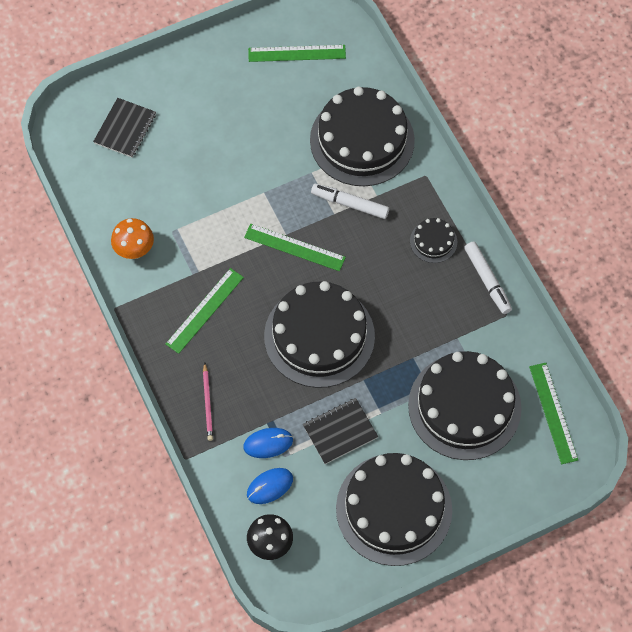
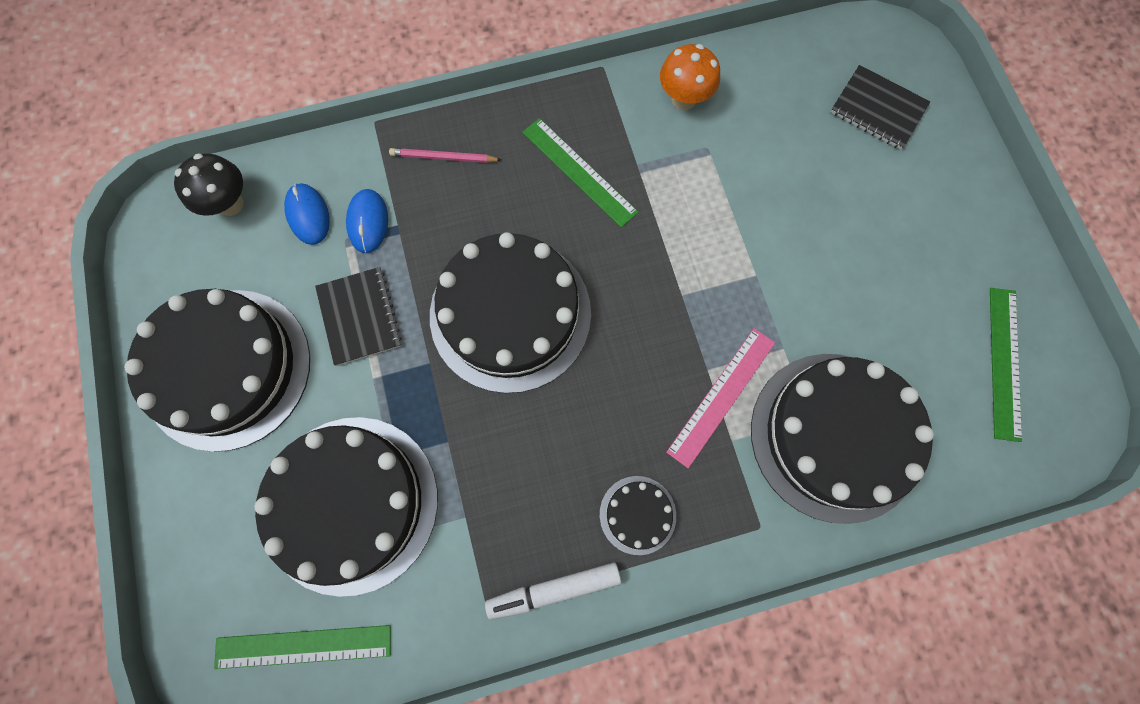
camera: 100 degrees right, 10 degrees up
(294, 247) = (658, 303): green ruler -> none
(350, 204) = (721, 396): white marker -> pink ruler

